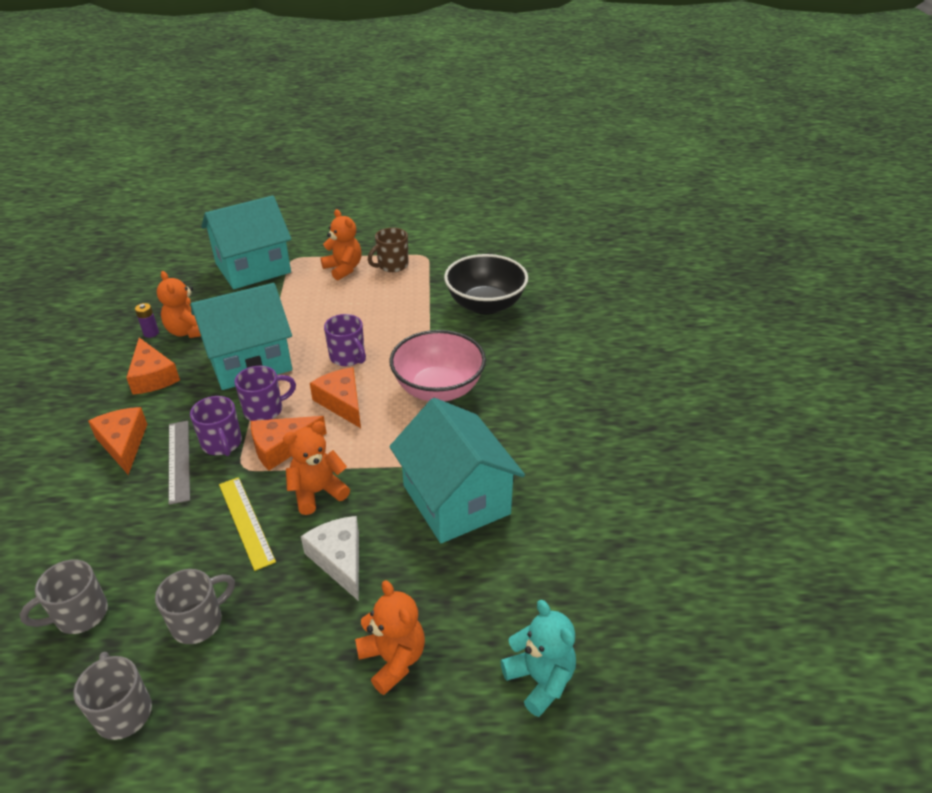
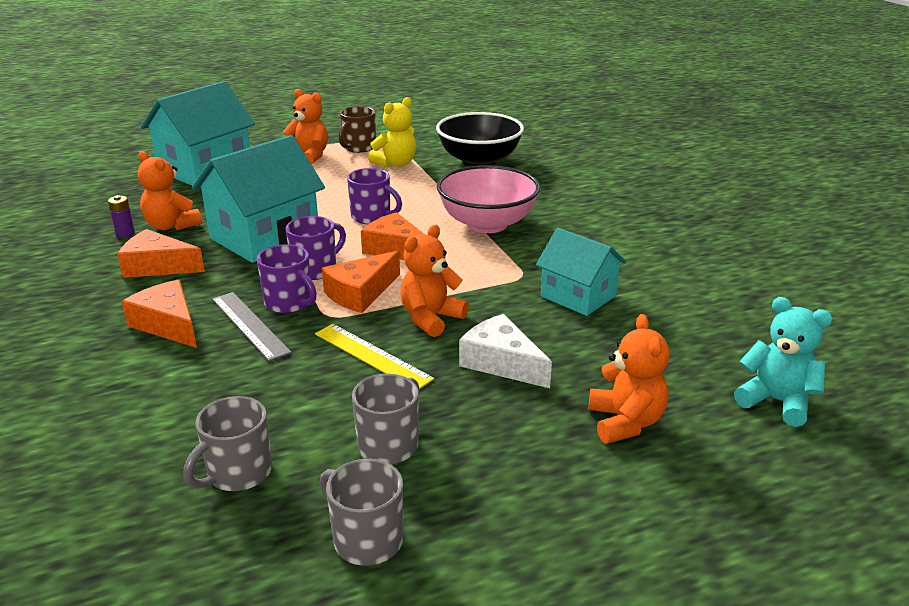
camera: 20 degrees left, 10 degrees down
(152, 376) = (157, 266): orange cheese -> orange cheese turned 150 degrees clockwise
(393, 659) = (625, 422): orange teddy bear -> orange teddy bear turned 45 degrees clockwise
(410, 293) = (395, 163): none -> yellow teddy bear
(456, 500) = (578, 296): turquoise house -> turquoise house, size x0.61

